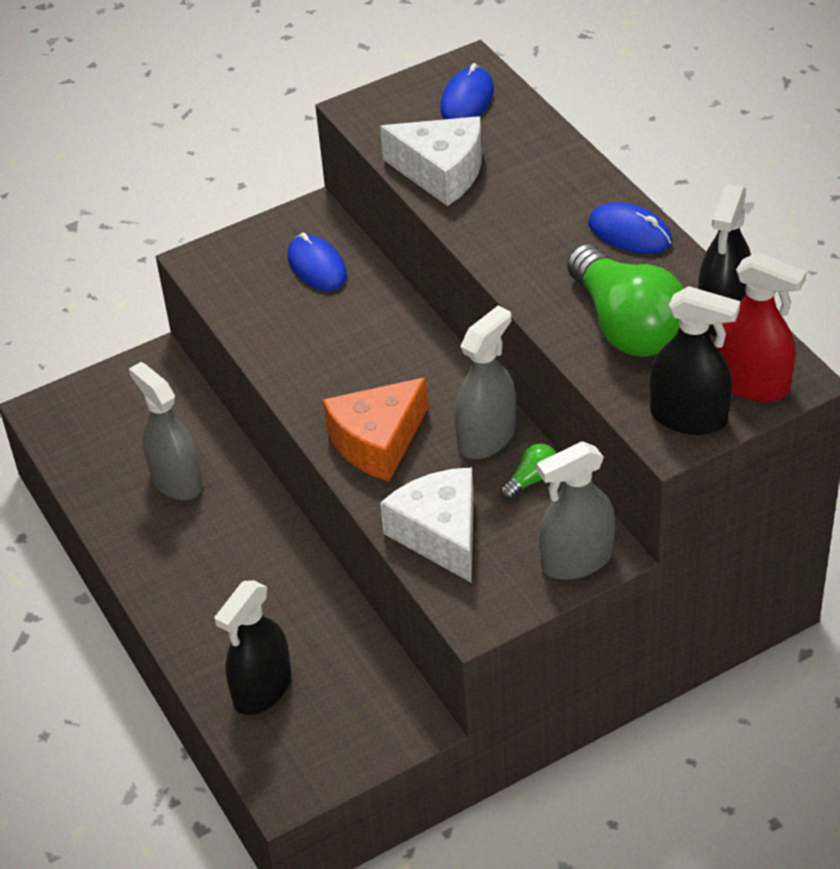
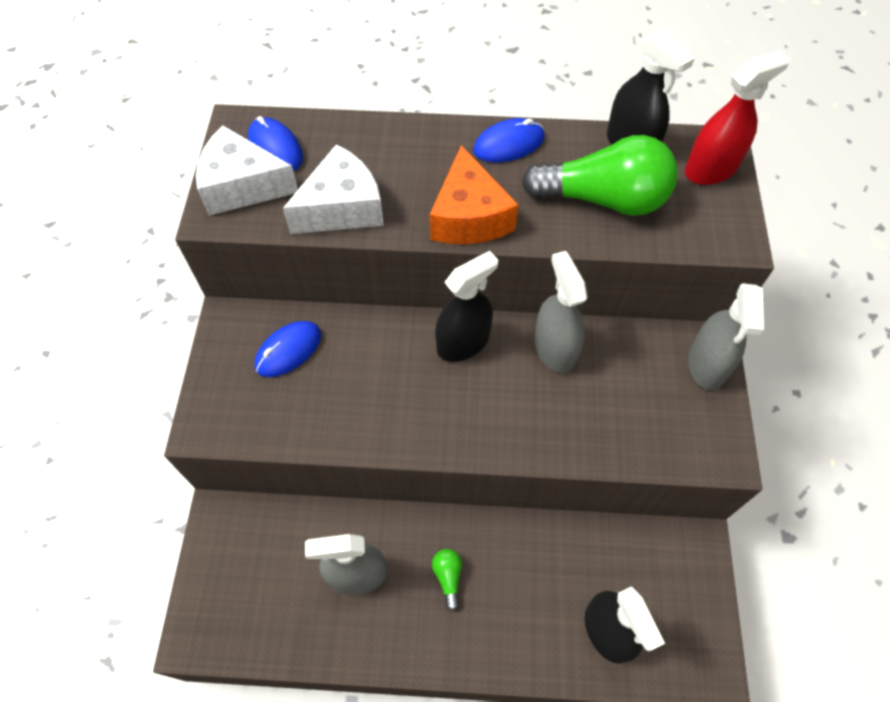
camera: 60 degrees left, 15 degrees up
(317, 266) = (288, 350): blue mouse -> blue mouse turned 45 degrees counterclockwise
(377, 442) = (508, 418): orange cheese -> orange cheese (469, 217)
(440, 534) = (629, 431): white cheese -> white cheese (242, 186)
(532, 480) = (614, 346): green light bulb -> green light bulb (448, 577)
(688, 417) = (721, 218): black spray bottle -> black spray bottle (463, 342)

